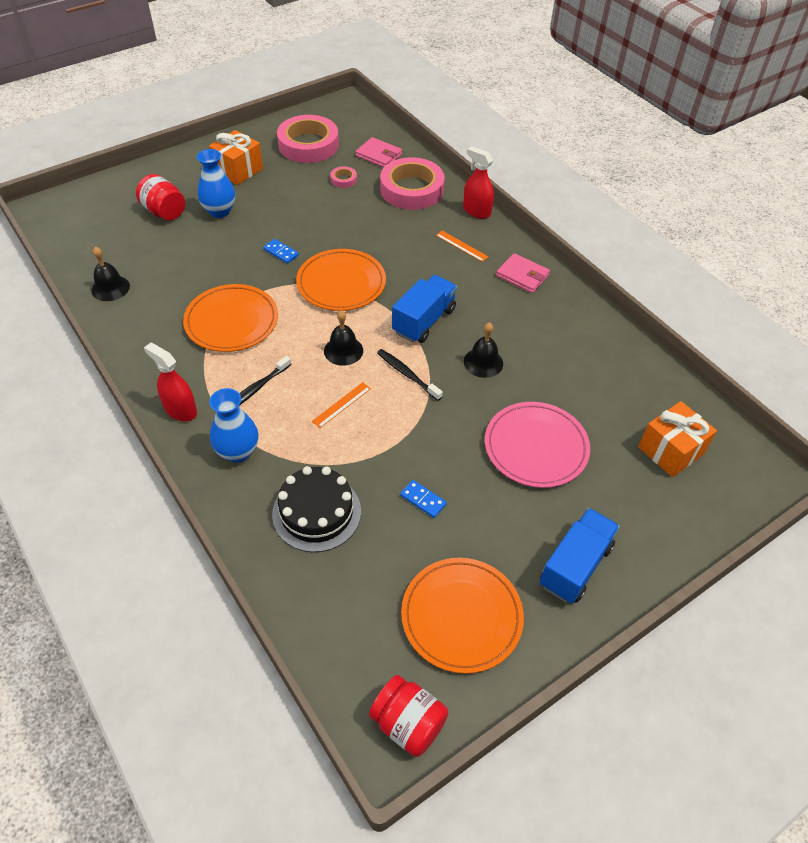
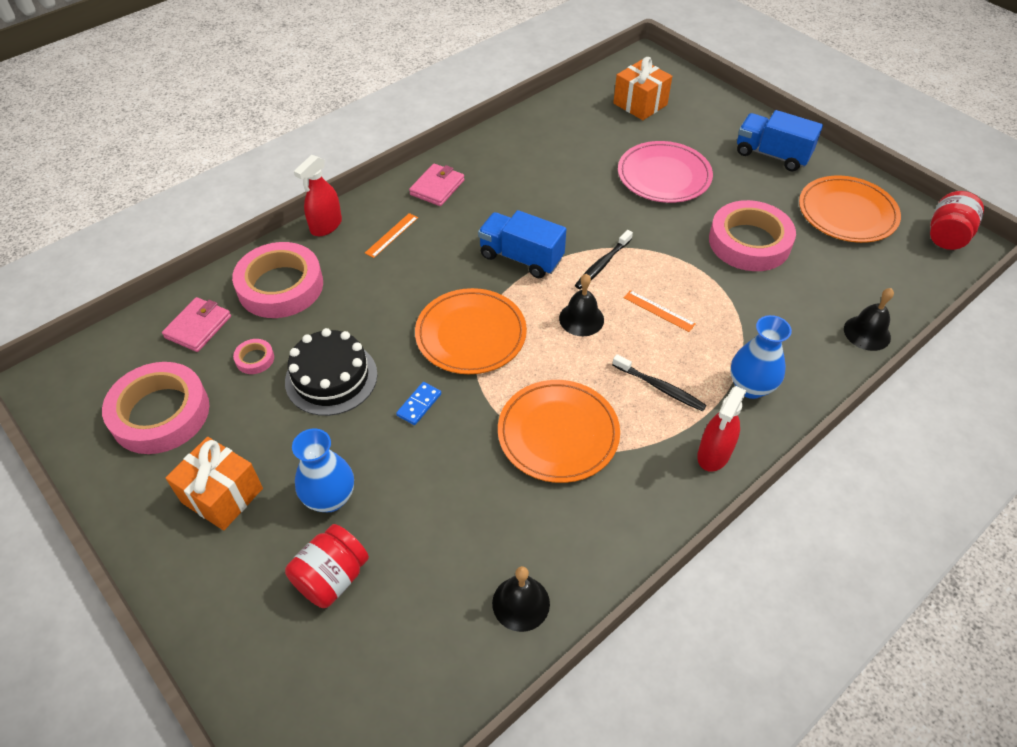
camera: 95 degrees left, 0 degrees up
(316, 512) = (794, 312): black cake -> black cake (331, 378)
(423, 500) = (749, 242): blue domino -> pink tape
(483, 362) = (570, 211): black bell -> black bell (867, 333)

